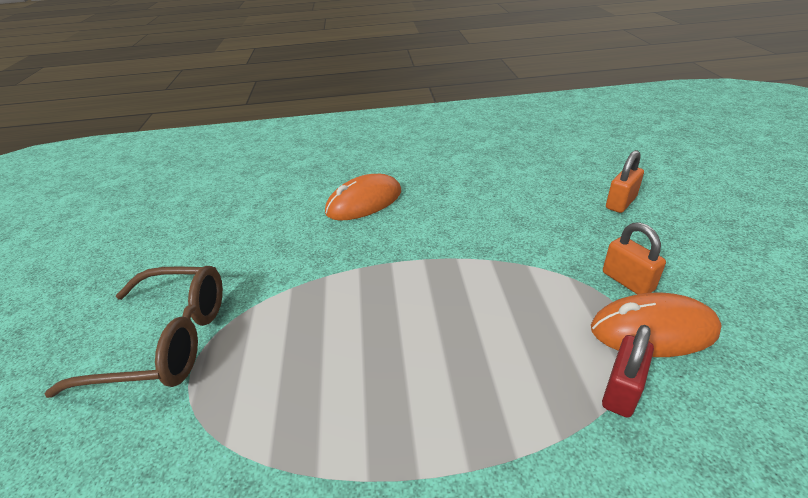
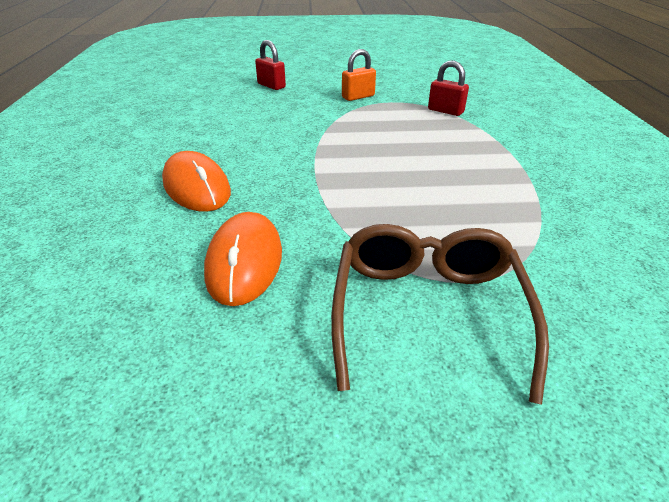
camera: 90 degrees left, 0 degrees up
(620, 203) = (271, 86): orange padlock -> red padlock
(653, 330) = (400, 98): orange mouse -> orange mouse (245, 261)

